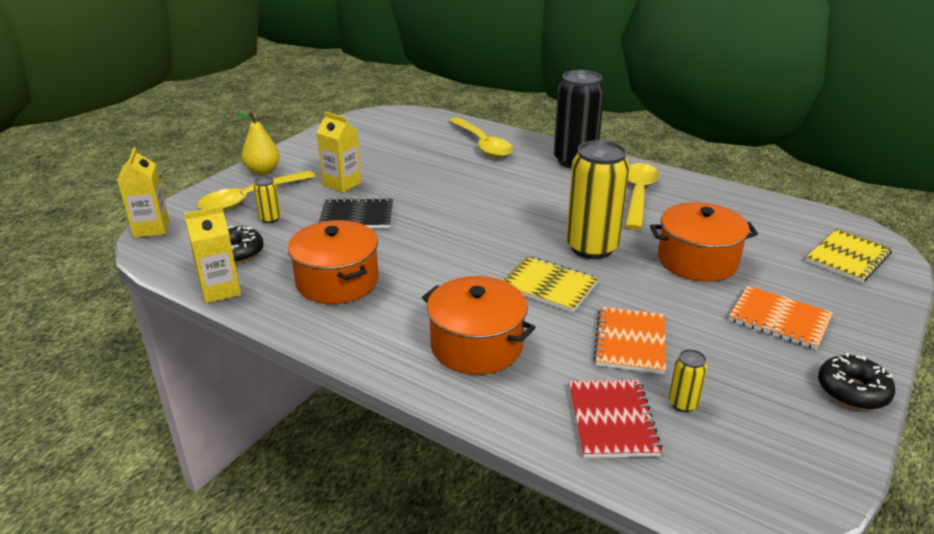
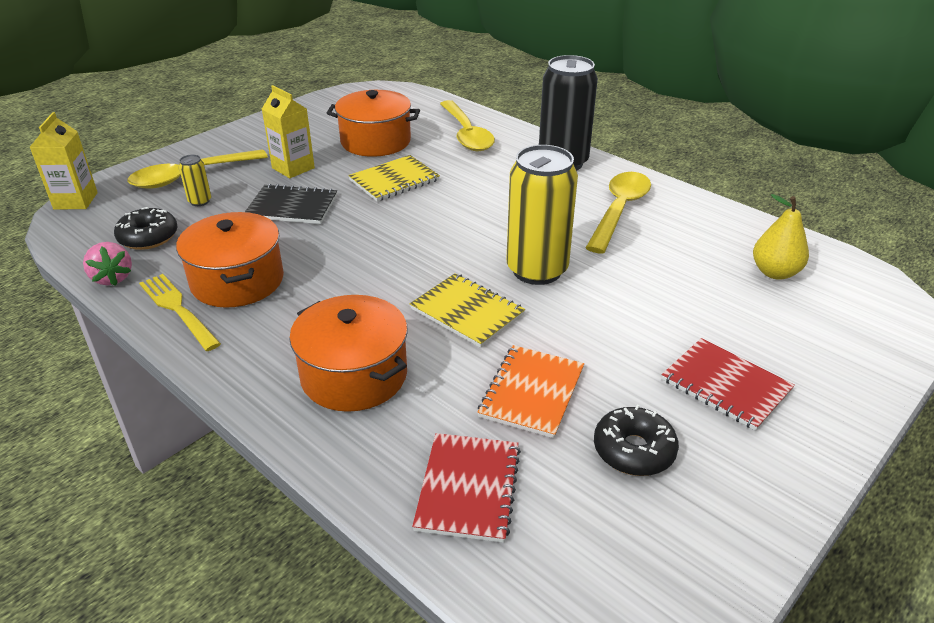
camera: 10 degrees right, 5 degrees up
(220, 290) = (112, 278): yellow carton -> pink strawberry
(263, 171) = (217, 146): yellow pear -> yellow pear (775, 272)
(294, 310) = (178, 309): none -> yellow fork
(683, 403) = (561, 479): yellow can -> none
(697, 260) = (655, 299): orange pot -> orange pot (375, 141)
(779, 319) = (725, 385): orange notebook -> red notebook
(847, 257) = (846, 314): yellow notebook -> yellow notebook (394, 180)
(852, 391) = (780, 491): black donut -> black donut (633, 450)

